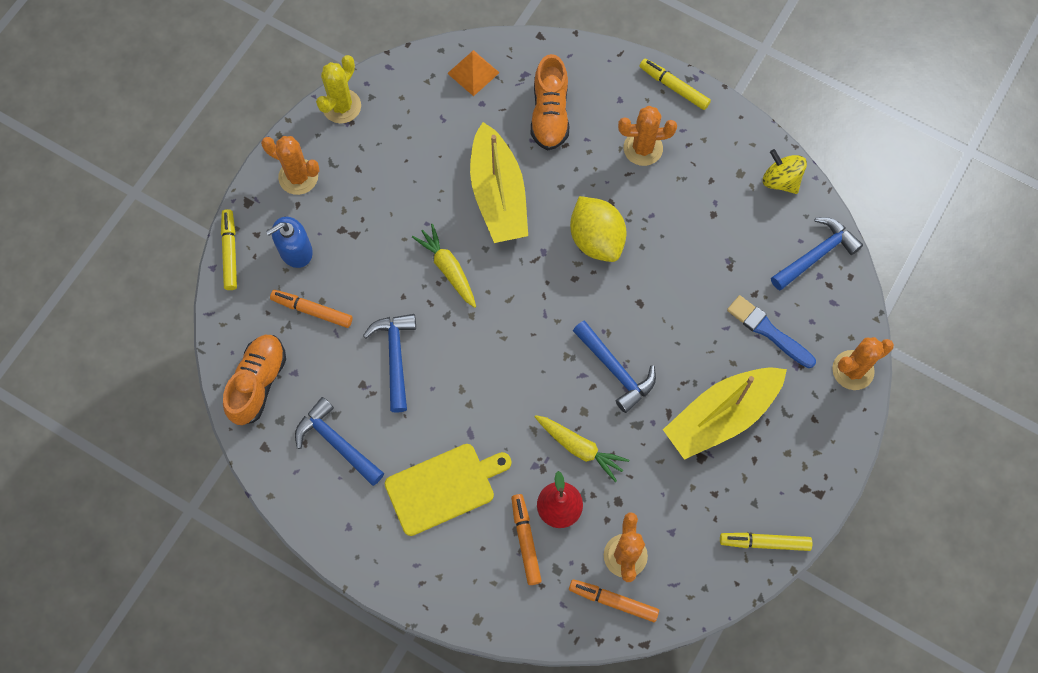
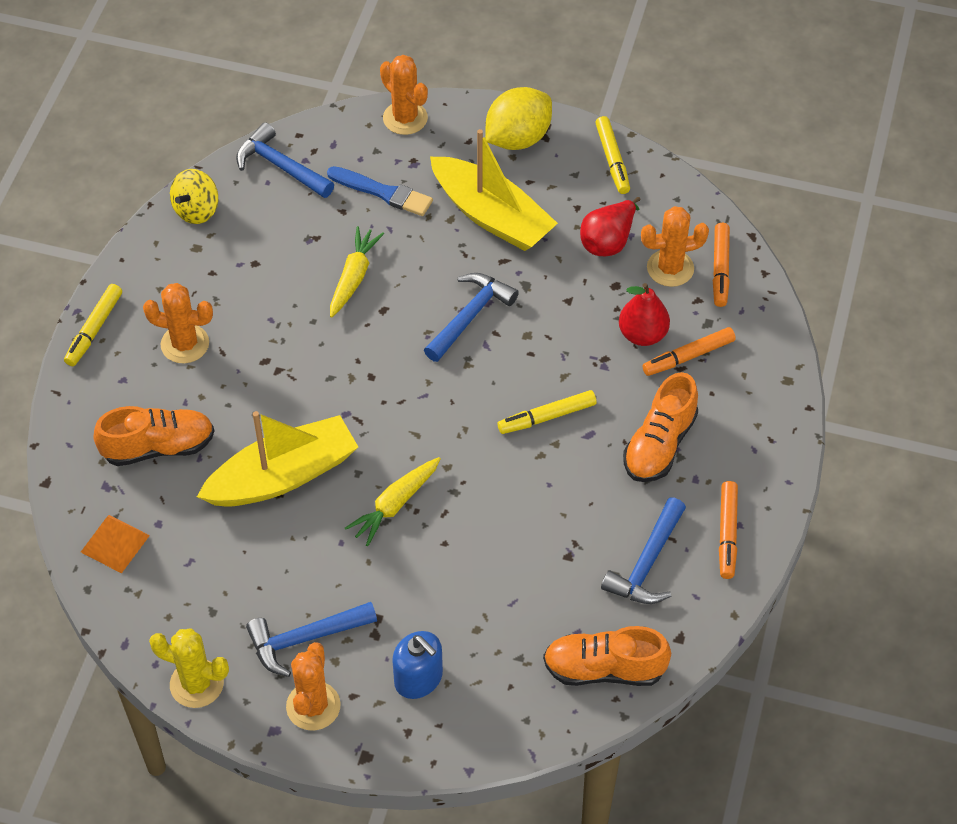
camera: 105 degrees left, 15 degrees down
(230, 252) = (442, 756): yellow marker -> yellow marker (547, 417)
(312, 311) = (492, 636): orange marker -> orange marker (727, 533)
(395, 357) = (523, 531): blue hammer -> blue hammer (305, 639)
(444, 487) = (659, 444): yellow cutting board -> orange shoe
(580, 448) = (569, 330): yellow carrot -> yellow carrot (353, 277)
(596, 239) = (316, 365): yellow lemon -> yellow lemon (518, 138)
(643, 148) = (185, 344): orange cactus -> orange cactus turned 60 degrees counterclockwise
(669, 510) = (608, 241): none -> red pear
(768, 331) = (383, 192): blue brush -> blue brush turned 90 degrees counterclockwise

